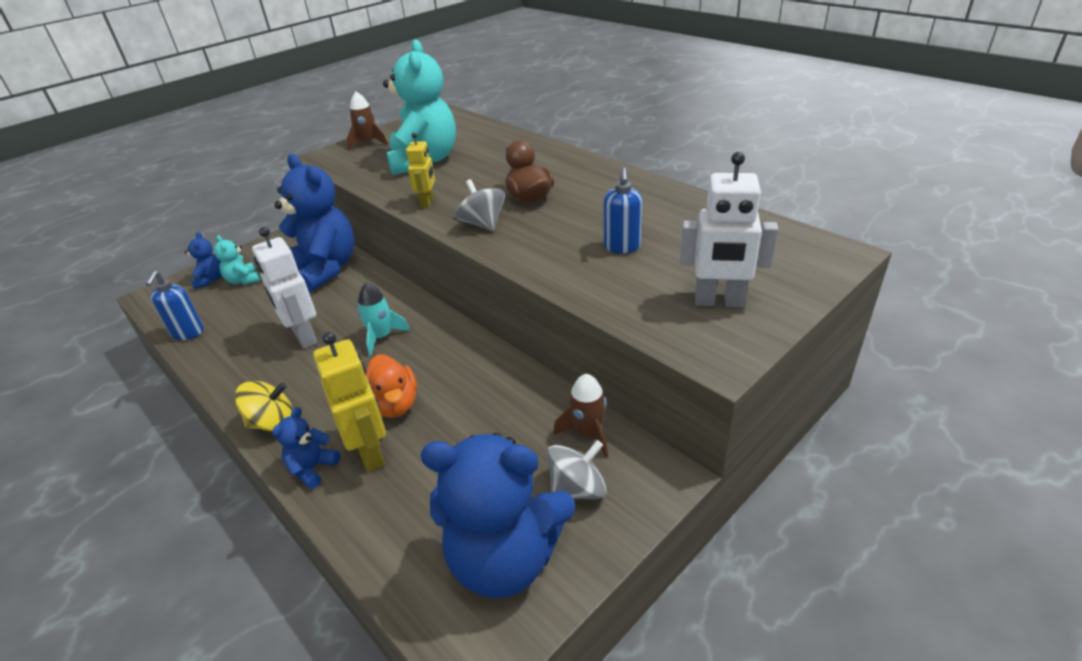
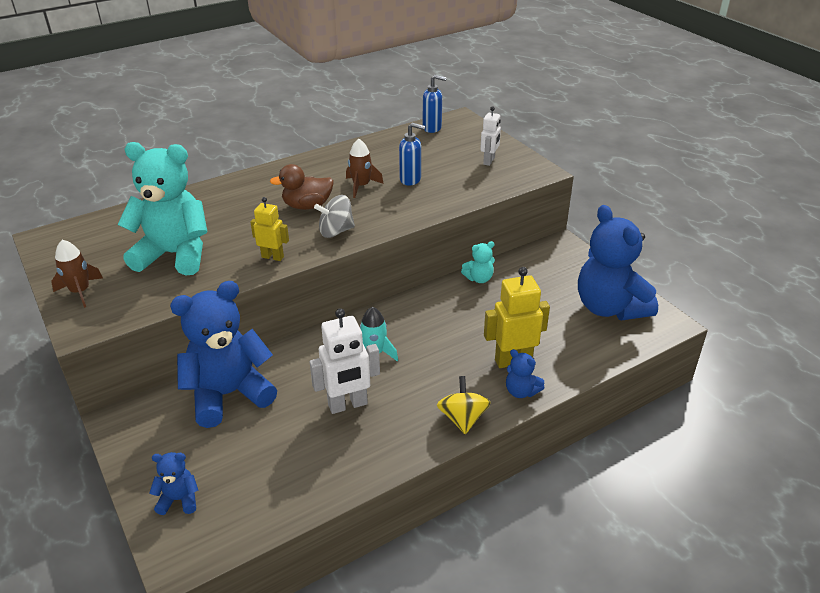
camera: 80 degrees left, 0 degrees up
(188, 333) = (290, 504): blue soap dispenser -> blue soap dispenser (432, 128)
(243, 280) = (203, 465): turquoise teddy bear -> turquoise teddy bear (479, 278)
(394, 404) = (465, 347): orange duck -> none
(505, 558) = (609, 307): blue teddy bear -> blue teddy bear turned 135 degrees clockwise
(577, 489) = (565, 275): grey spinning top -> none
(587, 433) = (521, 265): brown rocket -> brown rocket (361, 186)
(719, 301) = (489, 161): white robot -> white robot, size x0.61

